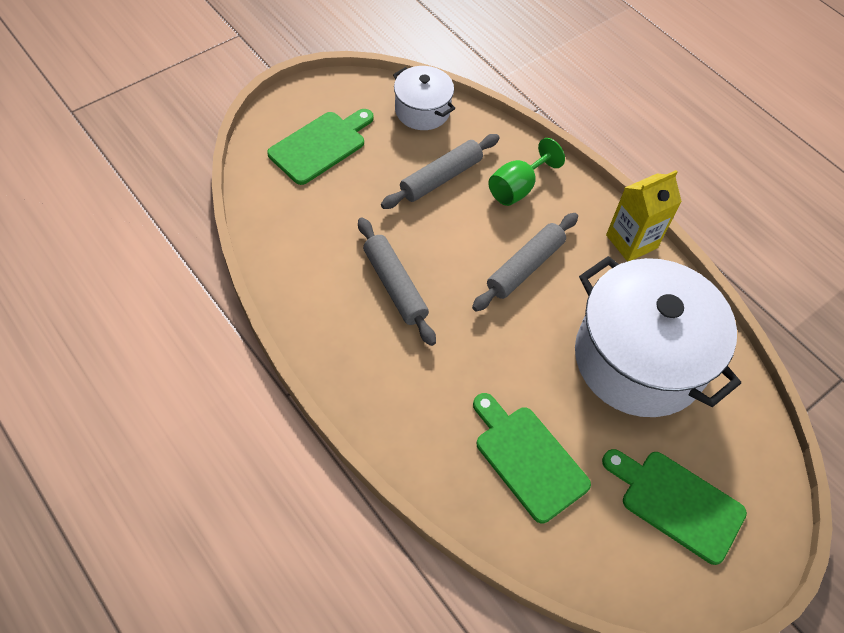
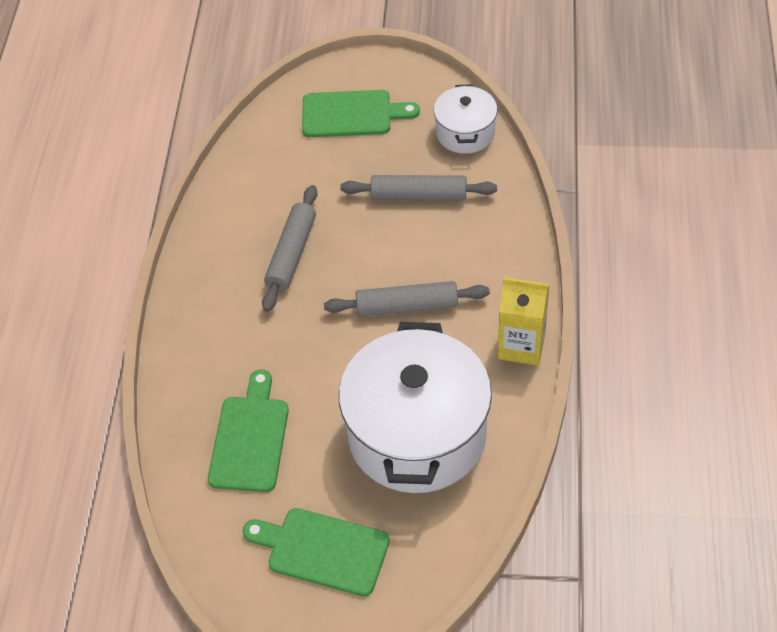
camera: 50 degrees right, 5 degrees down
(517, 188) = (473, 242): green goblet -> none
(676, 502) = (322, 550): green cutting board -> green cutting board turned 60 degrees counterclockwise

